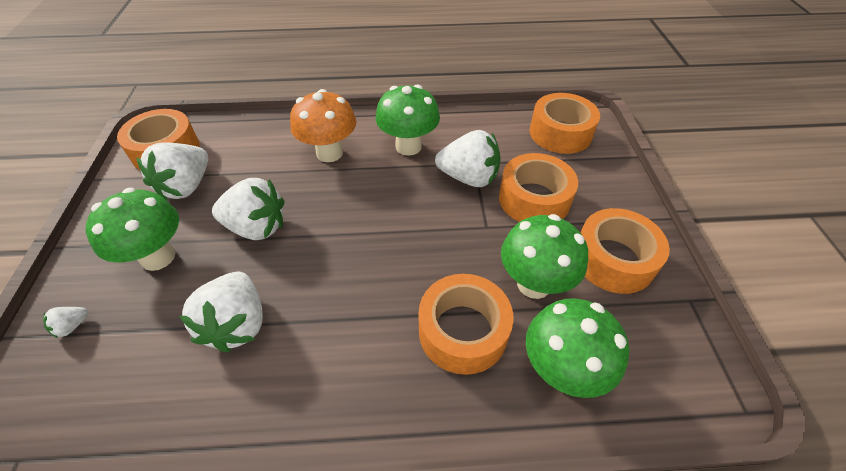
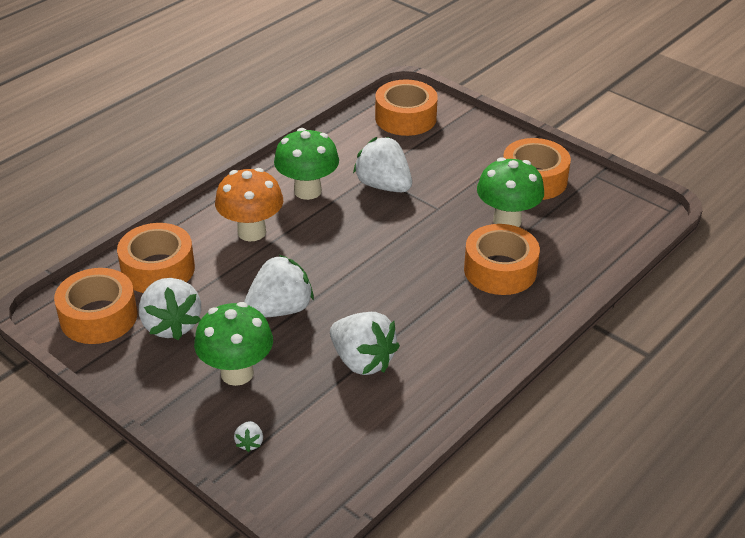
camera: 45 degrees left, 10 degrees down
(468, 178) = (383, 186): white strawberry -> white strawberry turned 105 degrees counterclockwise
(534, 199) = (445, 173): orange tape -> orange tape (158, 269)
(561, 370) = (572, 252): green mushroom -> none

